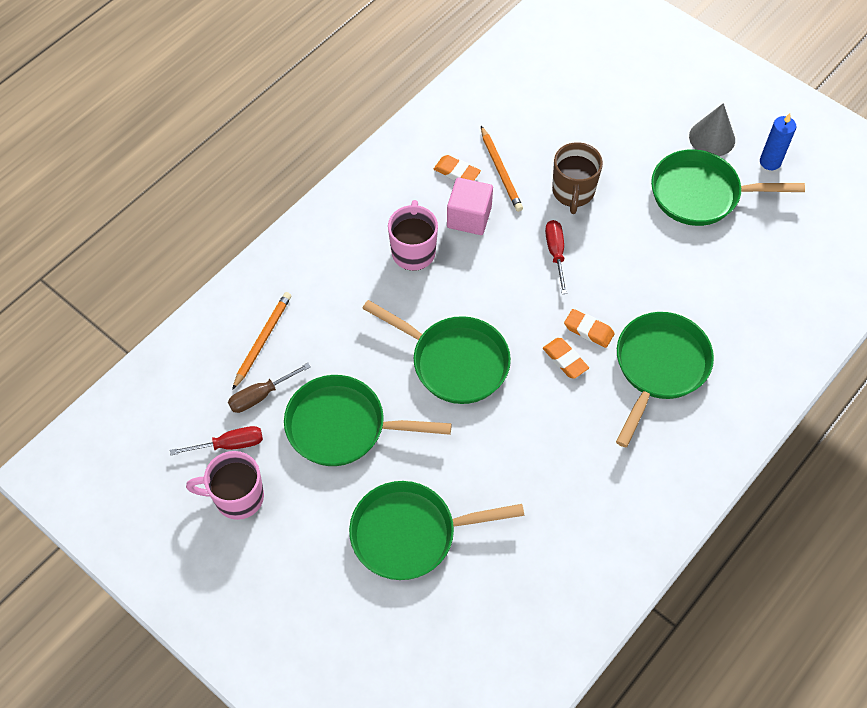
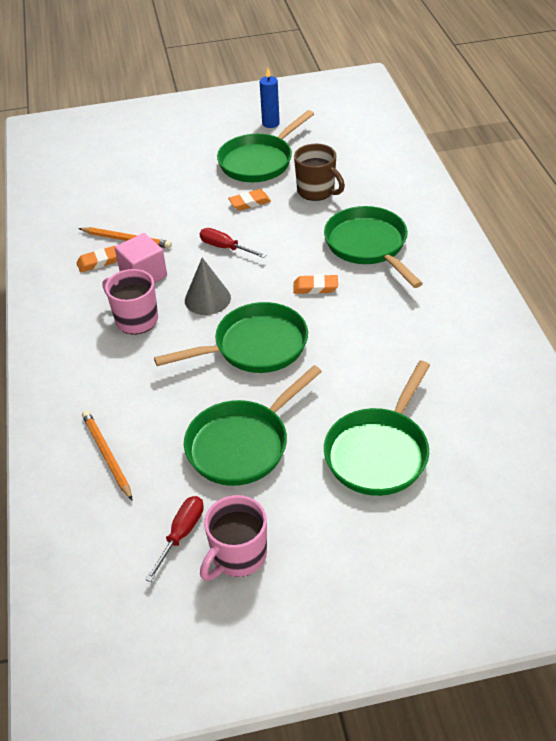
camera: 50 degrees left, 15 degrees down
(261, 395) = (157, 485): brown screwdriver -> none
(573, 192) = (187, 215): brown mug -> brown mug (317, 191)
(588, 330) = (304, 264): orange eraser -> orange eraser (250, 202)
(712, 138) = (224, 136): grey cone -> grey cone (207, 299)

